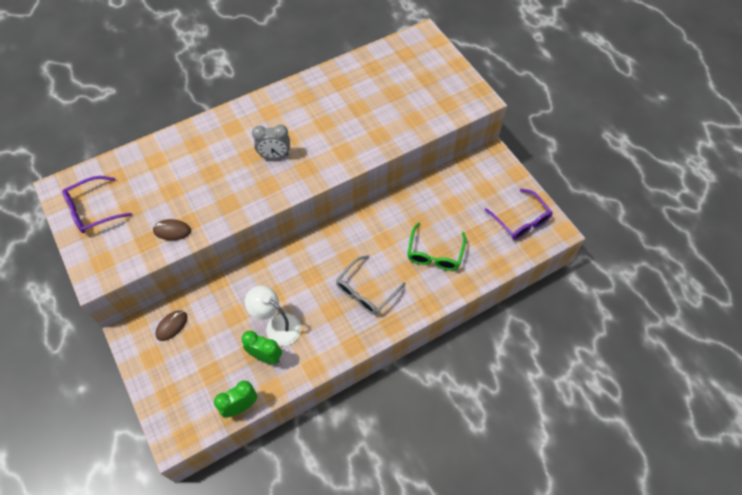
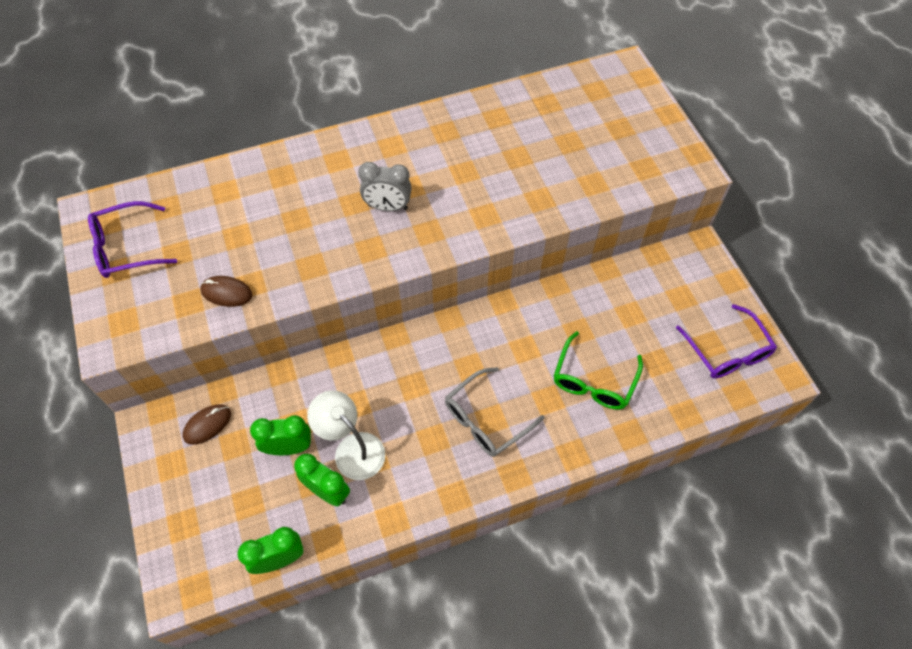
camera: 10 degrees right, 0 degrees up
(233, 332) = (289, 448): none -> green clock

